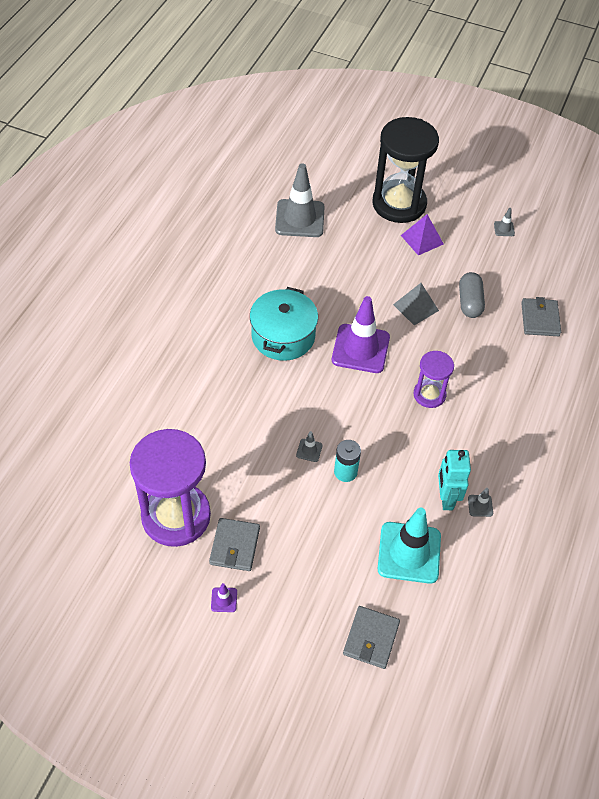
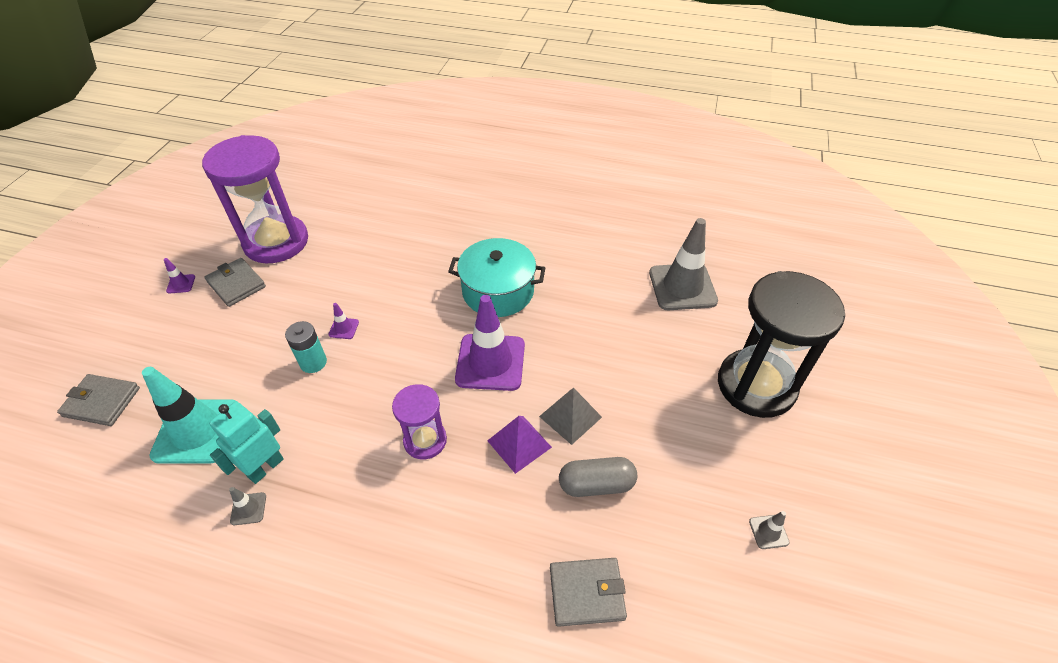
camera: 85 degrees right, 5 degrees down
(234, 546) = (236, 284): grey wallet -> grey wallet turned 45 degrees clockwise
(309, 450) = (344, 328): grey traffic cone -> purple traffic cone
(422, 239) = (698, 417): purple pyramid -> purple pyramid (519, 444)
(446, 498) = (265, 467): turquoise robot -> turquoise robot turned 45 degrees counterclockwise

